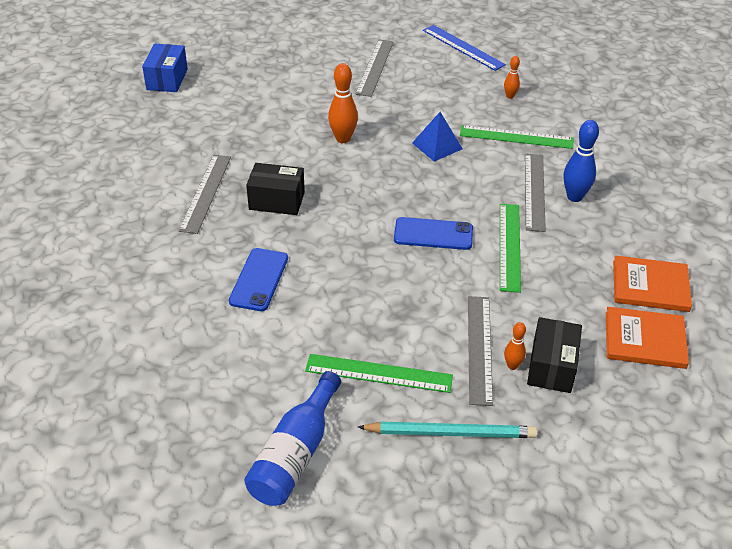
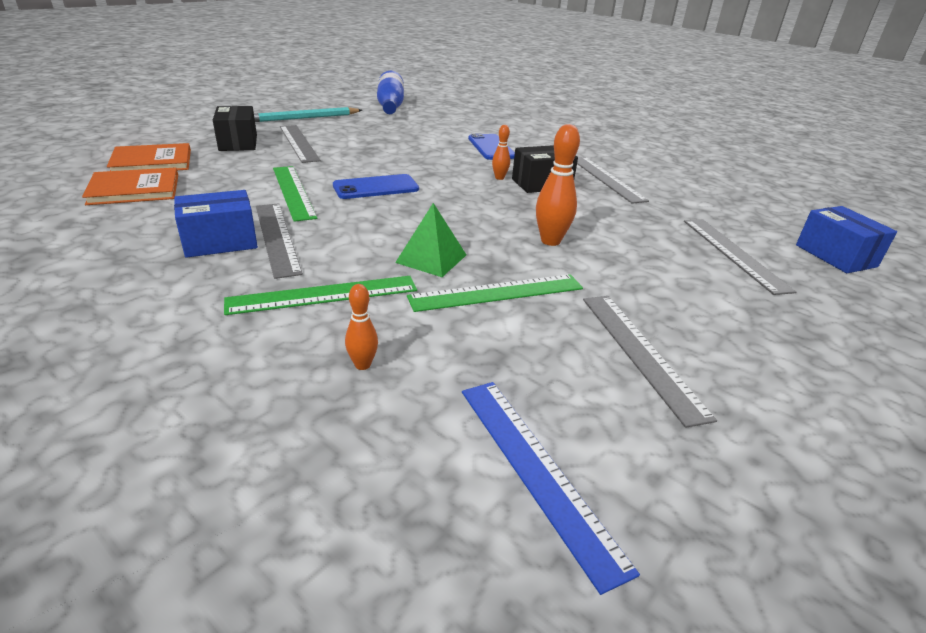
camera: 150 degrees right, 10 degrees down
(232, 98) = (734, 253): none -> grey ruler
(379, 373) = (365, 128): green ruler -> green ruler (497, 292)
(437, 146) = (431, 258): blue pyramid -> green pyramid
(463, 47) = (536, 470): blue ruler -> blue ruler turned 45 degrees clockwise
(512, 366) = (270, 140): orange bowling pin -> orange bowling pin (499, 178)
(574, 197) = (220, 242): blue bowling pin -> blue box

